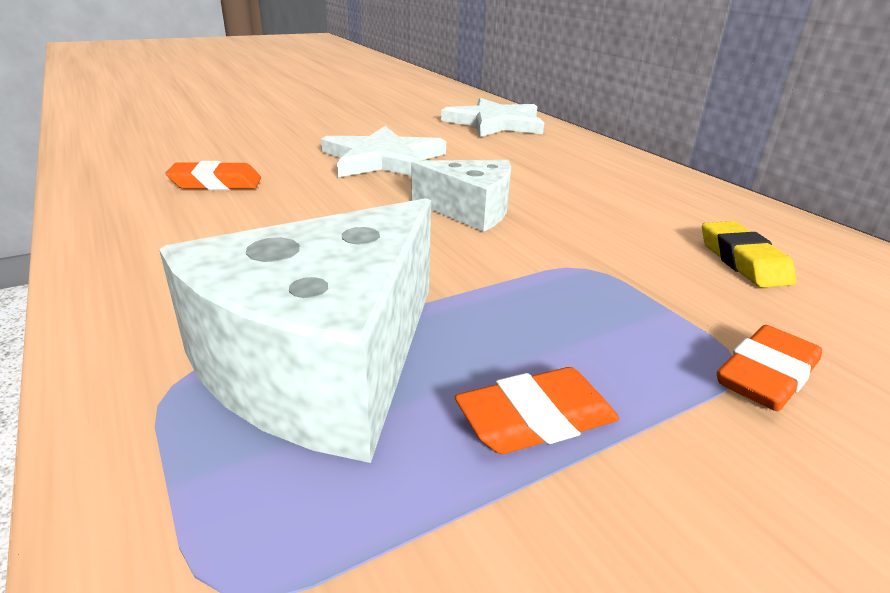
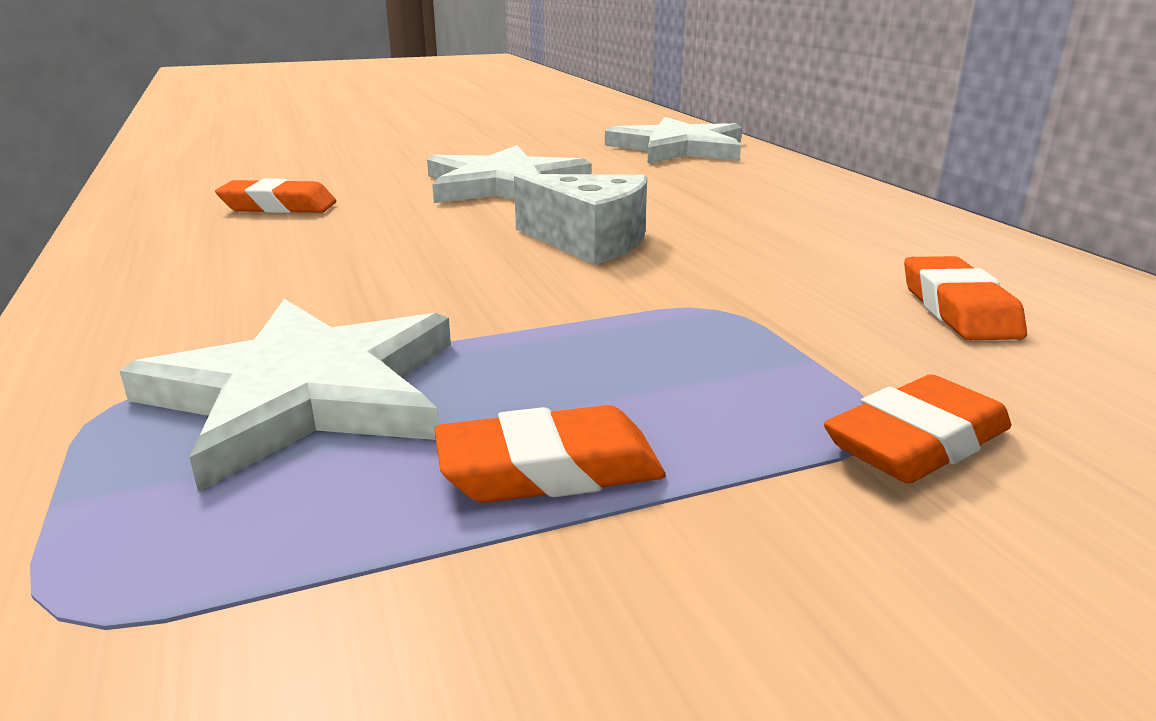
camera: 10 degrees right, 5 degrees down
(324, 362) = (306, 393): white cheese -> white star
(743, 261) = (958, 309): yellow eraser -> orange eraser

